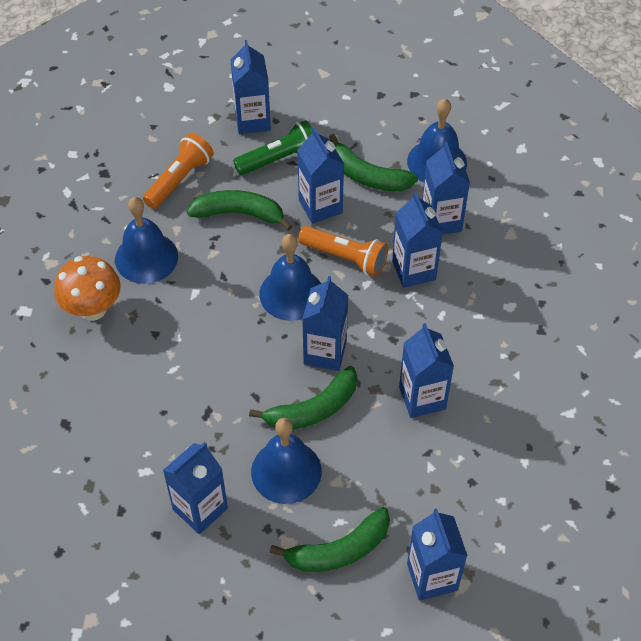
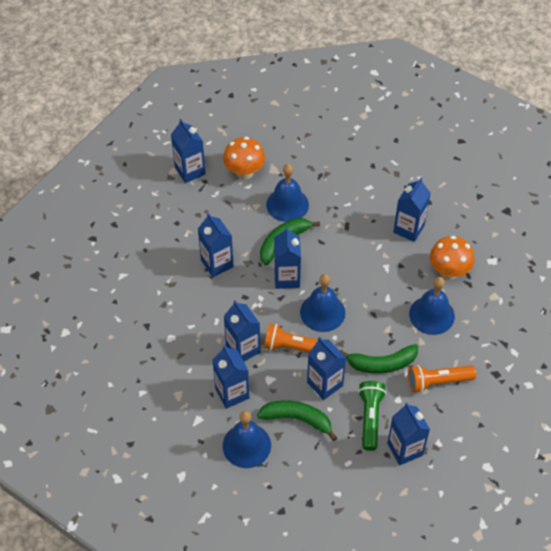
camera: 165 degrees right, 0 degrees up
(179, 179) = (437, 381): orange flashlight -> orange flashlight turned 60 degrees clockwise
(200, 509) = (329, 175): blue carton -> blue carton (408, 229)
(279, 159) = (370, 418): green flashlight -> green flashlight turned 135 degrees clockwise
(339, 550) = (244, 172): green banana -> orange mushroom

